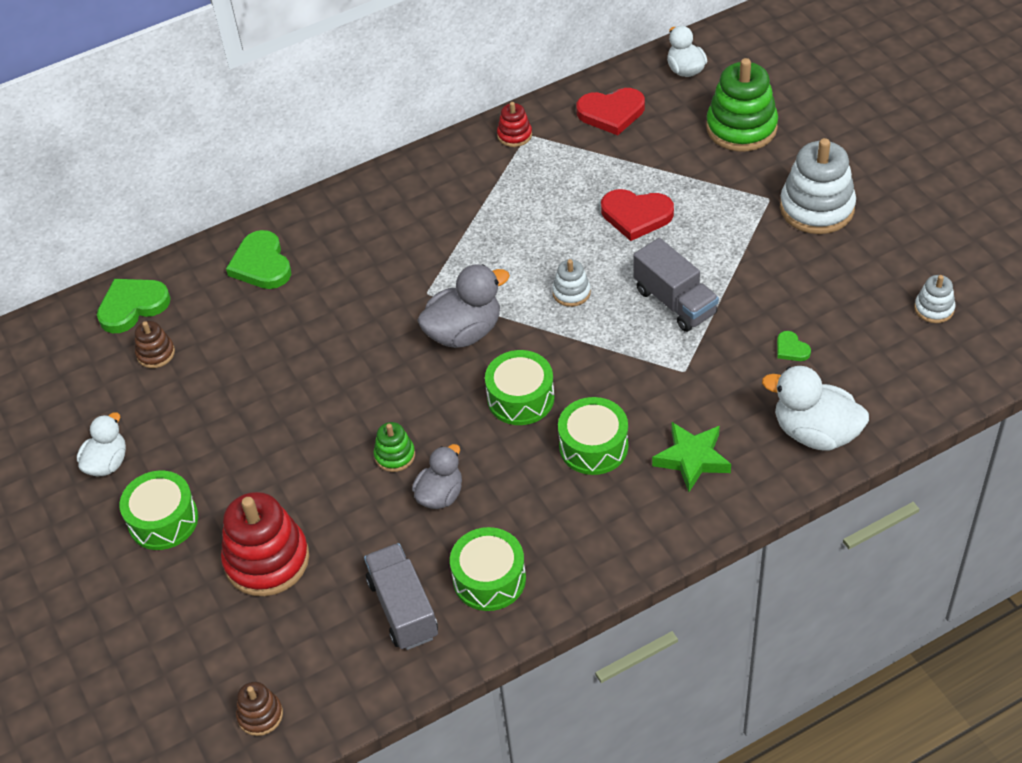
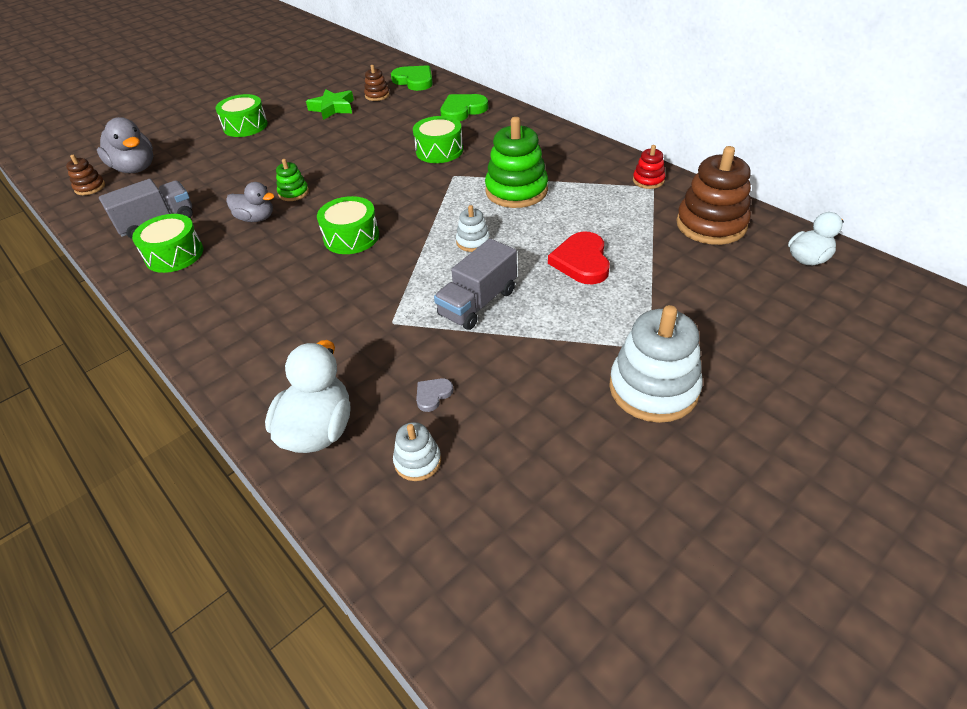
camera: 75 degrees right, 5 degrees down
(107, 463) = (290, 101): white duck -> none
(267, 560) = (209, 165): red stacking toy -> none
(464, 332) = (416, 198): grey duck -> grey duck (135, 168)
(593, 446) = (301, 283): green drum -> green drum (439, 151)
(611, 113) = (711, 225): red heart -> brown stacking toy
(692, 459) = (286, 344): green star -> green star (333, 108)
(741, 128) = (747, 311): green stacking toy -> green stacking toy (516, 191)
(791, 349) = (433, 395): green heart -> grey heart
(934, 308) = (525, 524): white stacking toy -> white stacking toy (417, 461)

